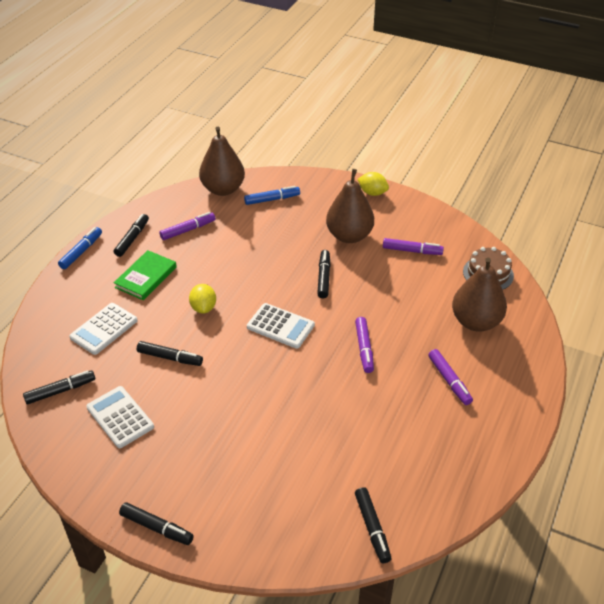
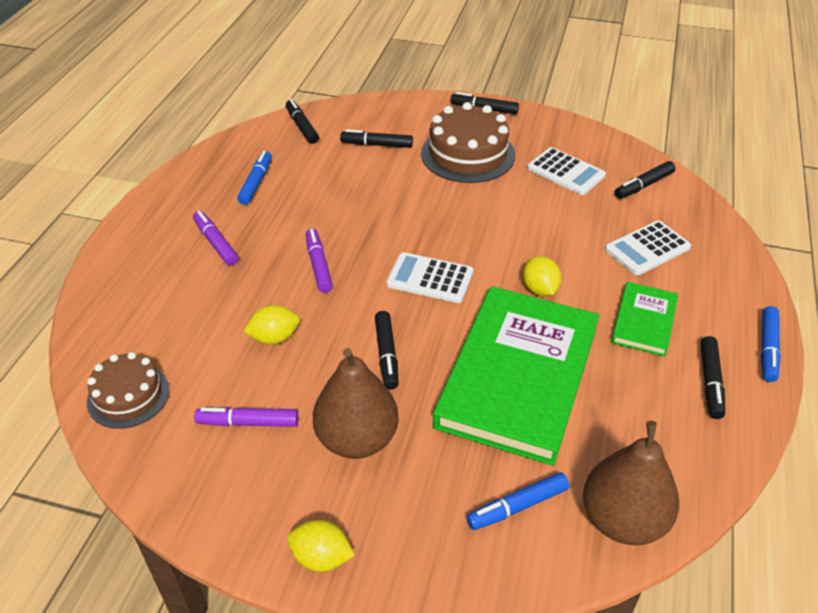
camera: 170 degrees right, 0 degrees up
(104, 329) = (647, 249): white calculator -> white calculator turned 150 degrees counterclockwise
(170, 358) = (548, 228): black marker -> black marker (376, 145)
(188, 230) = (633, 412): purple marker -> none
(203, 455) = (468, 154): none -> brown cake
(245, 255) = (518, 376): none -> green book
(397, 297) = (274, 338): none -> yellow lemon
(419, 446) = (256, 182): none -> blue marker
(475, 322) = (167, 316): brown pear -> none

